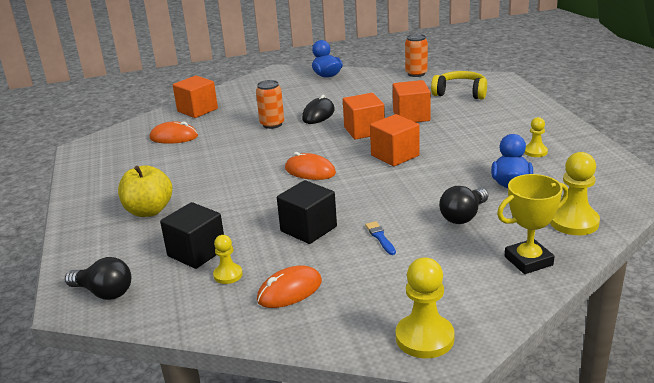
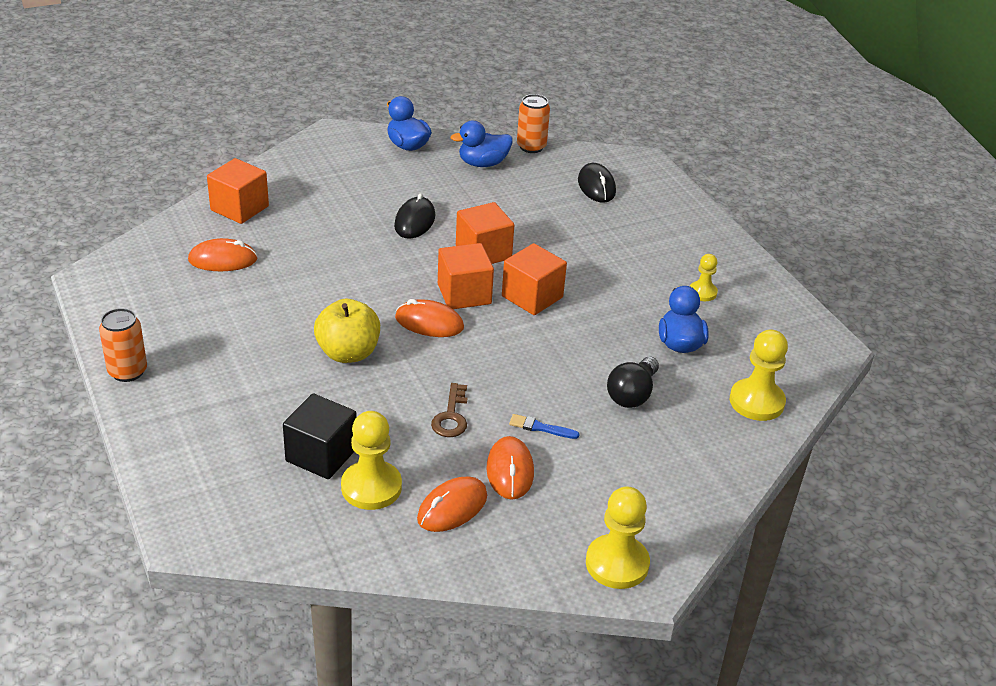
camera: 15 degrees left, 10 degrees up
(104, 292) = (224, 518): black light bulb -> none
(149, 211) = (235, 390): yellow apple -> yellow apple (348, 353)
(228, 275) = (371, 487): yellow pawn -> yellow pawn, size x1.74
(272, 124) = (355, 238): orange can -> orange can (127, 371)
(308, 229) = (451, 416): black cube -> brown key
(346, 266) = (510, 471): none -> orange mouse
(378, 83) = (483, 163): none -> blue duck
(380, 237) = (540, 427): blue brush -> blue brush turned 45 degrees counterclockwise
(411, 116) = (540, 228): orange cube -> orange cube (464, 294)
(460, 93) = (596, 186): yellow headphones -> black mouse
(528, 261) = (713, 458): yellow trophy -> none

